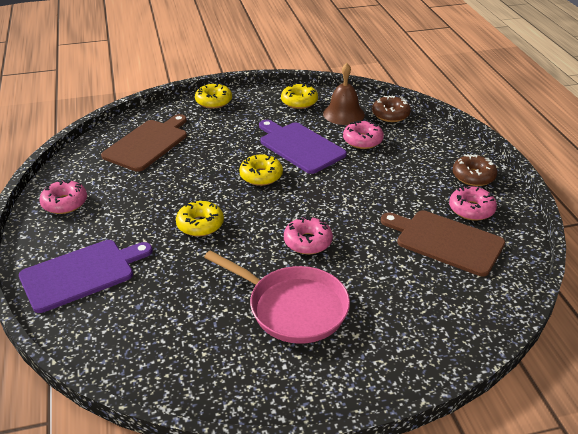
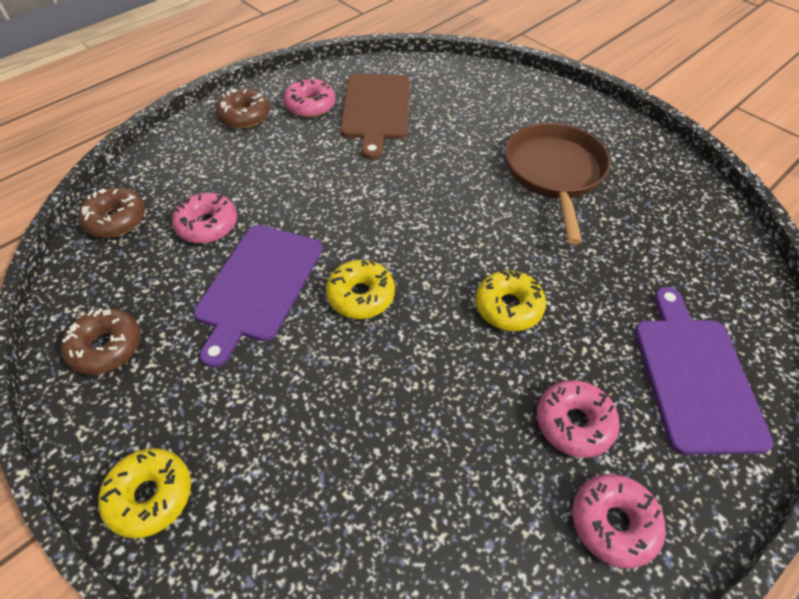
camera: 120 degrees left, 15 degrees up
(81, 274) = (695, 376): purple cutting board -> purple cutting board turned 60 degrees clockwise
(148, 144) = (368, 516): brown cutting board -> none
(292, 307) = (554, 174): pink pan -> brown pan
(299, 102) = (106, 347): yellow donut -> brown donut
(307, 242) = (456, 199): pink donut -> pink donut (574, 423)
(343, 114) = (132, 272): brown bell -> none

